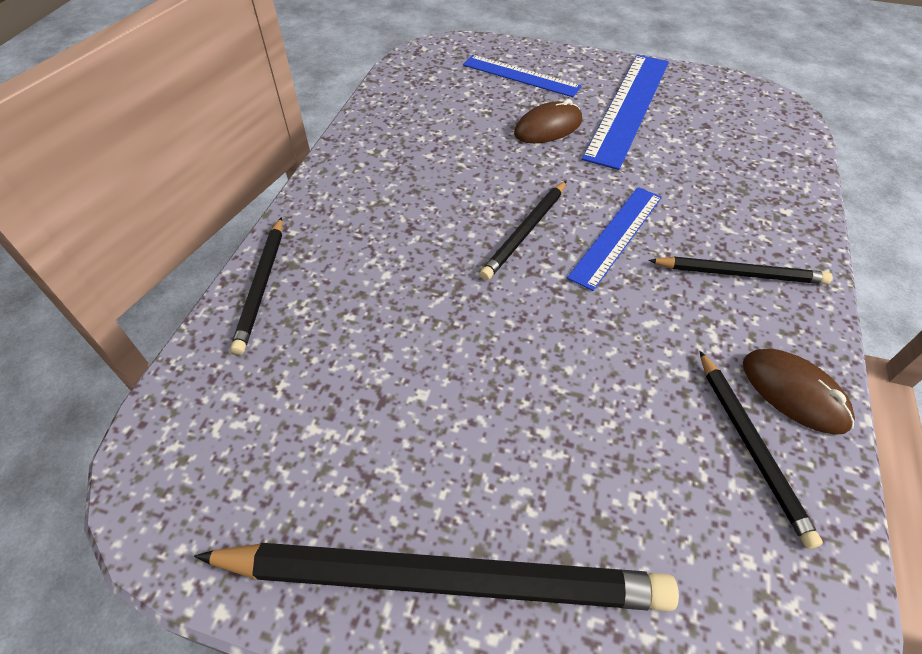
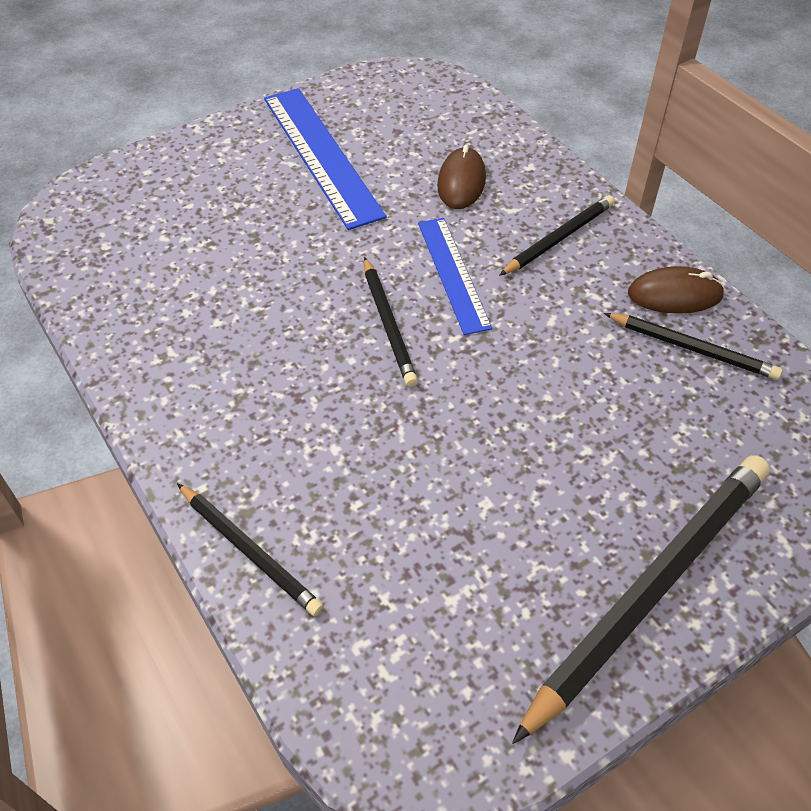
camera: 50 degrees left, 0 degrees up
(520, 76) = (189, 186): blue ruler -> none
(548, 127) = (283, 220): brown mouse -> brown mouse (461, 182)

